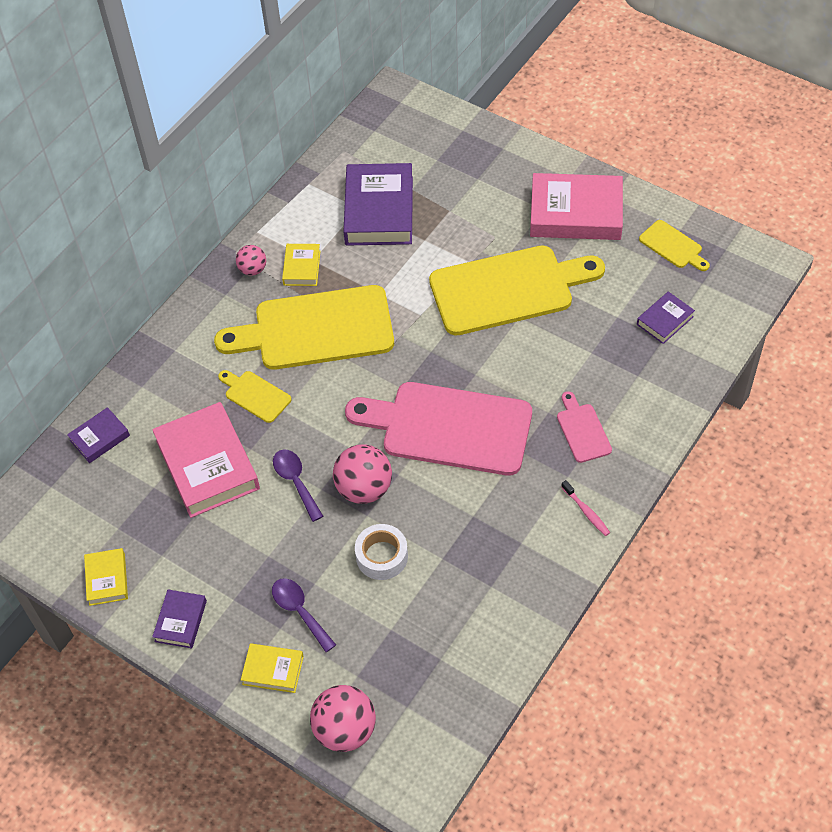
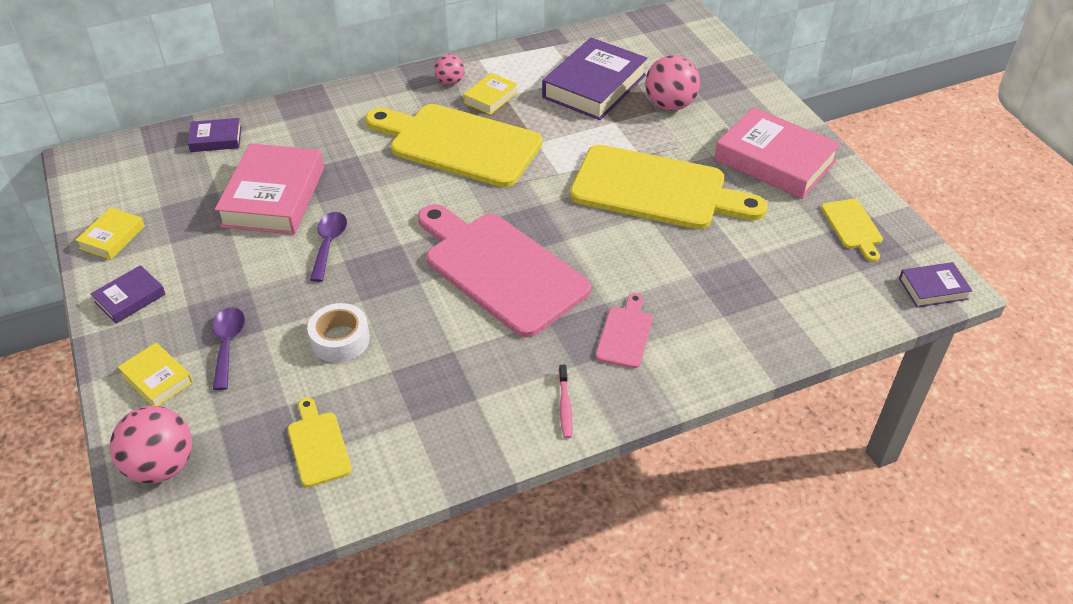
camera: 30 degrees right, 10 degrees down
(255, 395) = (362, 166): yellow cutting board -> yellow cutting board (318, 445)
(364, 489) = (379, 279): pink ball -> pink ball (669, 105)
(665, 320) = (792, 283): purple book -> purple book (933, 289)

